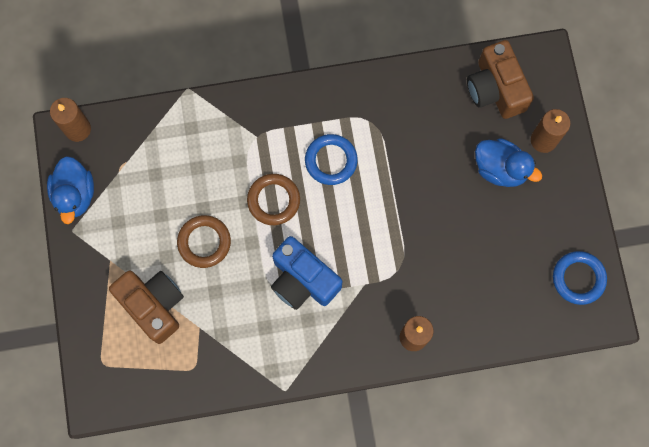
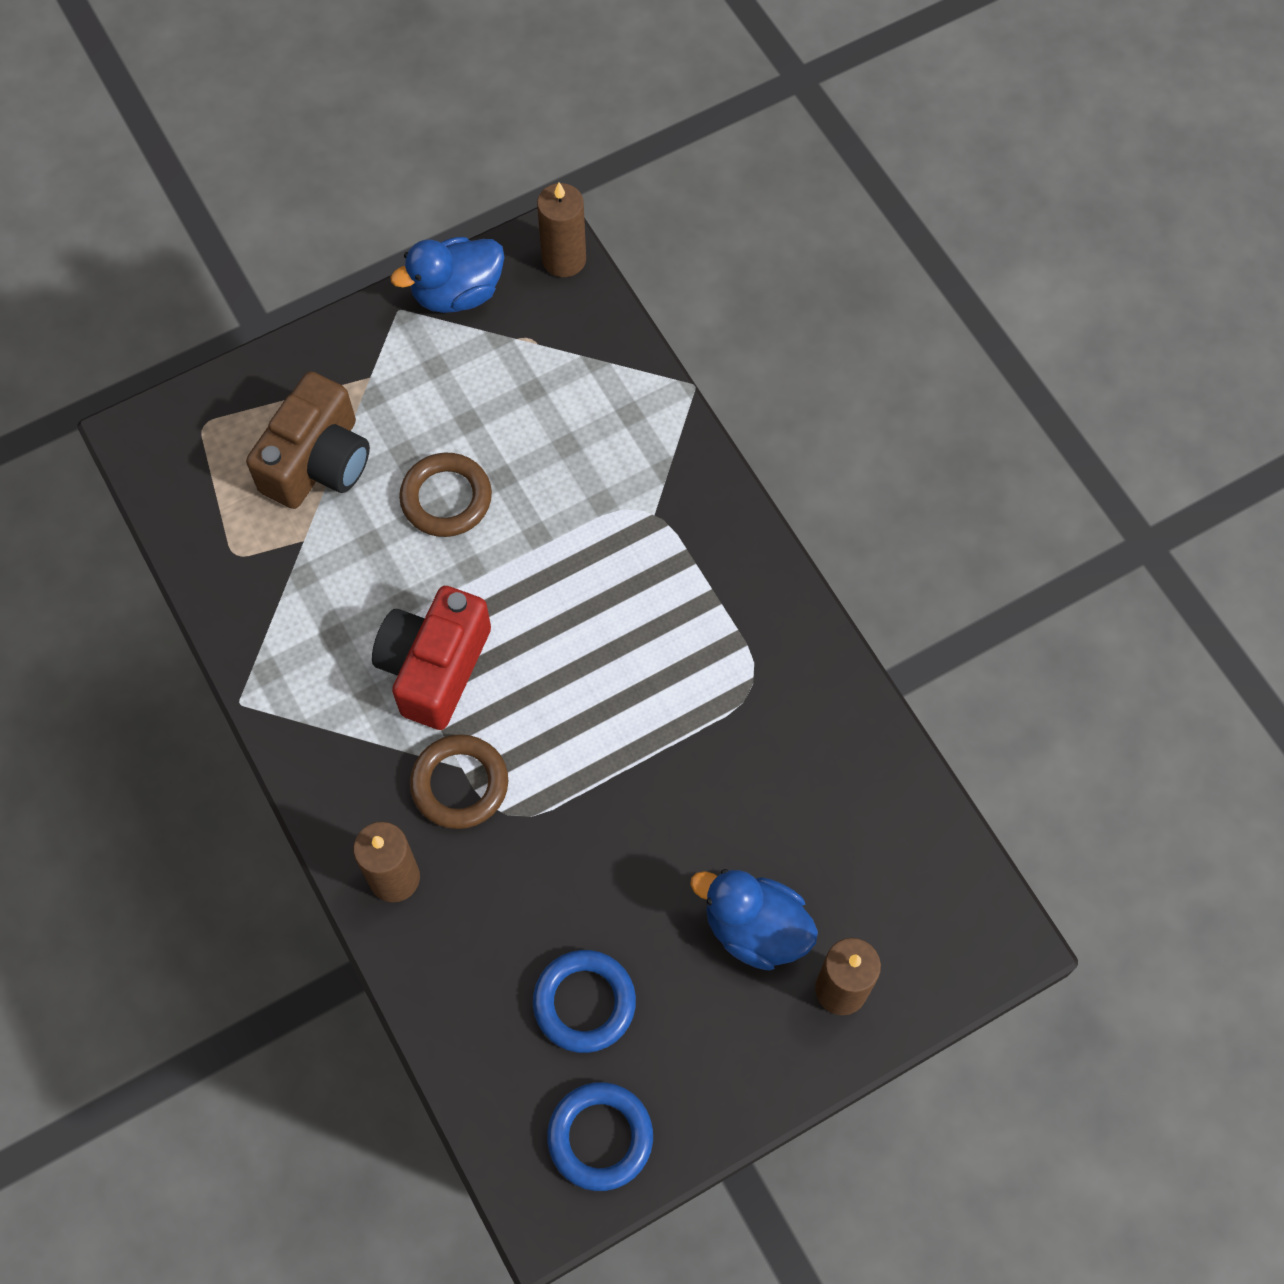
camera: 70 degrees right, 10 degrees down
(273, 200) = (554, 576): brown ring -> brown ring (460, 784)
(303, 280) = (434, 667): blue camera -> red camera
(331, 161) = (658, 641): blue ring -> blue ring (584, 1002)
(495, 89) = (903, 872): brown camera -> none
(500, 169) = (755, 929): blue duck -> blue duck turned 105 degrees clockwise

